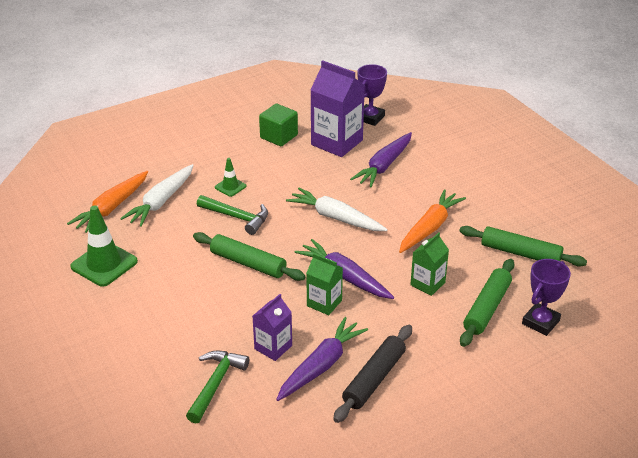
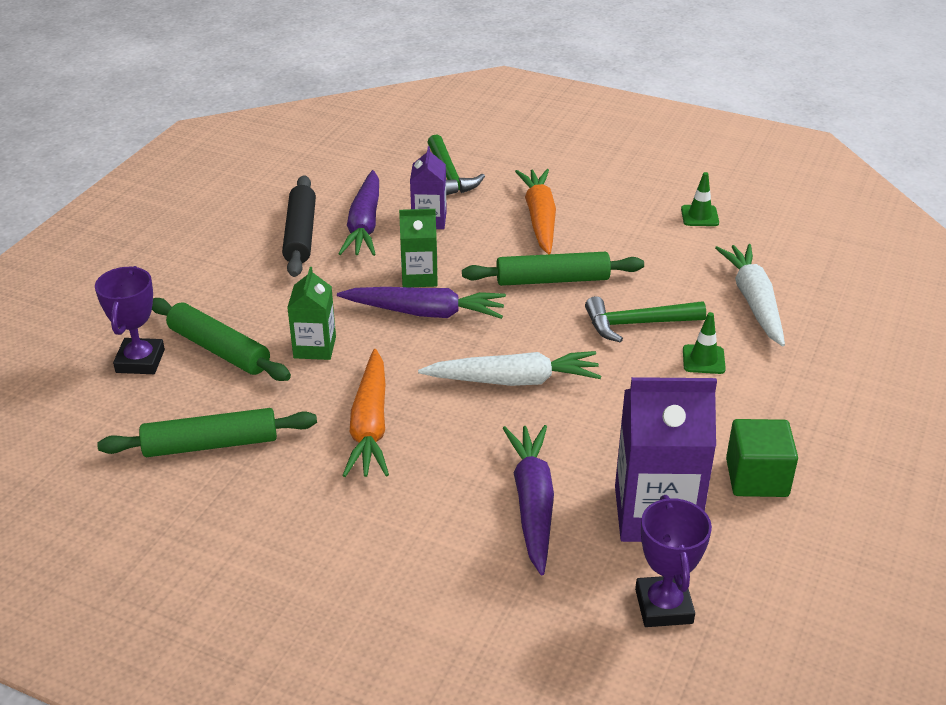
camera: 145 degrees right, 0 degrees up
(104, 264) = (699, 216): green traffic cone -> green traffic cone, size x0.53
(111, 208) = (794, 269): orange carrot -> orange carrot (540, 218)
(487, 308) = (219, 349): green rolling pin -> green rolling pin turned 45 degrees counterclockwise

